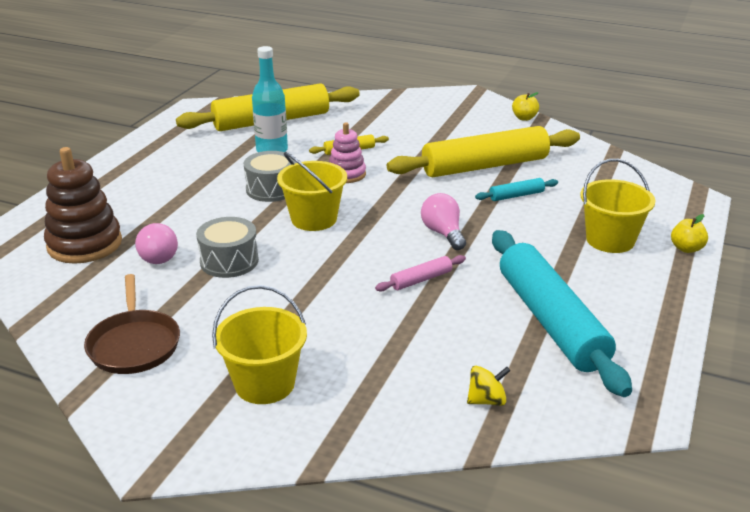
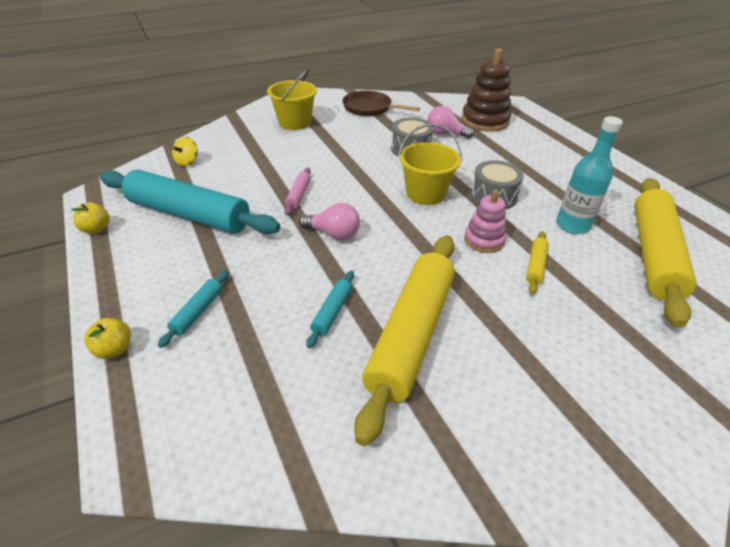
camera: 130 degrees right, 10 degrees up
(524, 118) = (514, 493): yellow apple -> yellow apple (96, 229)
(610, 240) = (197, 312): yellow bucket -> turquoise rolling pin

